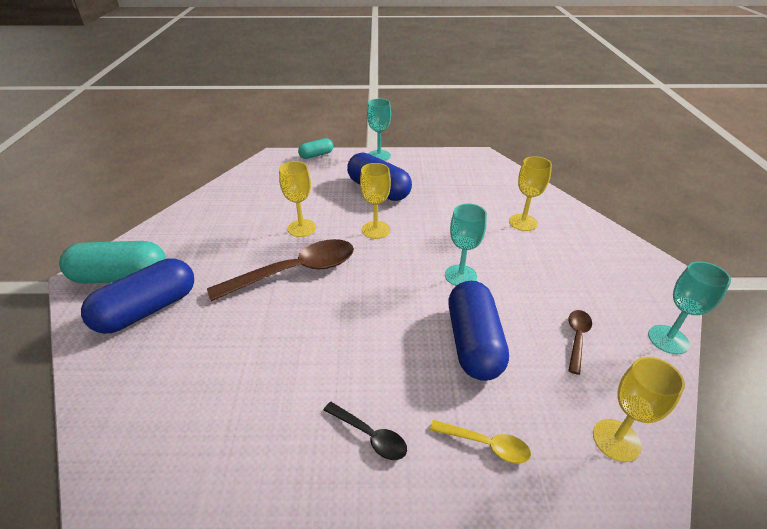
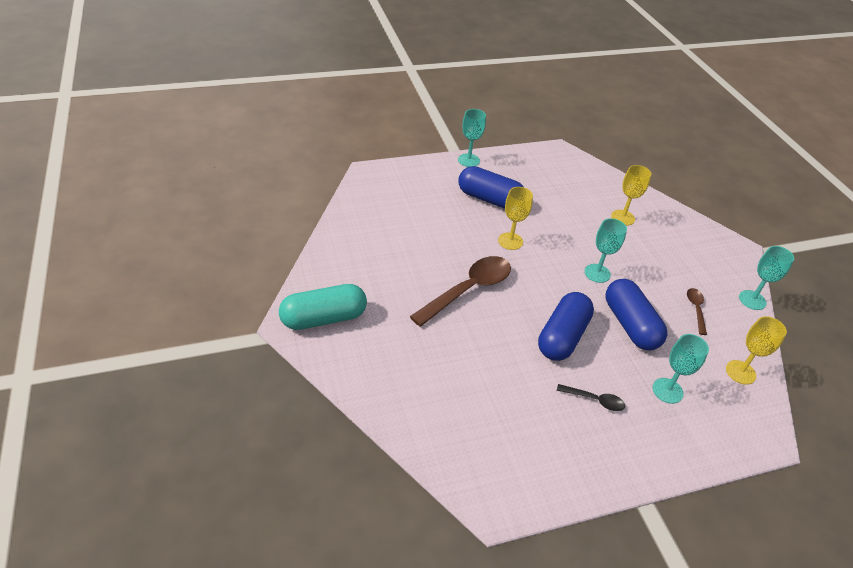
camera: 20 degrees left, 5 degrees up
(148, 309) = (371, 342): blue capsule -> blue capsule (562, 337)
(301, 228) = (447, 248): yellow goblet -> none
(316, 155) = (409, 166): turquoise capsule -> none
(486, 444) = (667, 390): yellow spoon -> turquoise goblet

